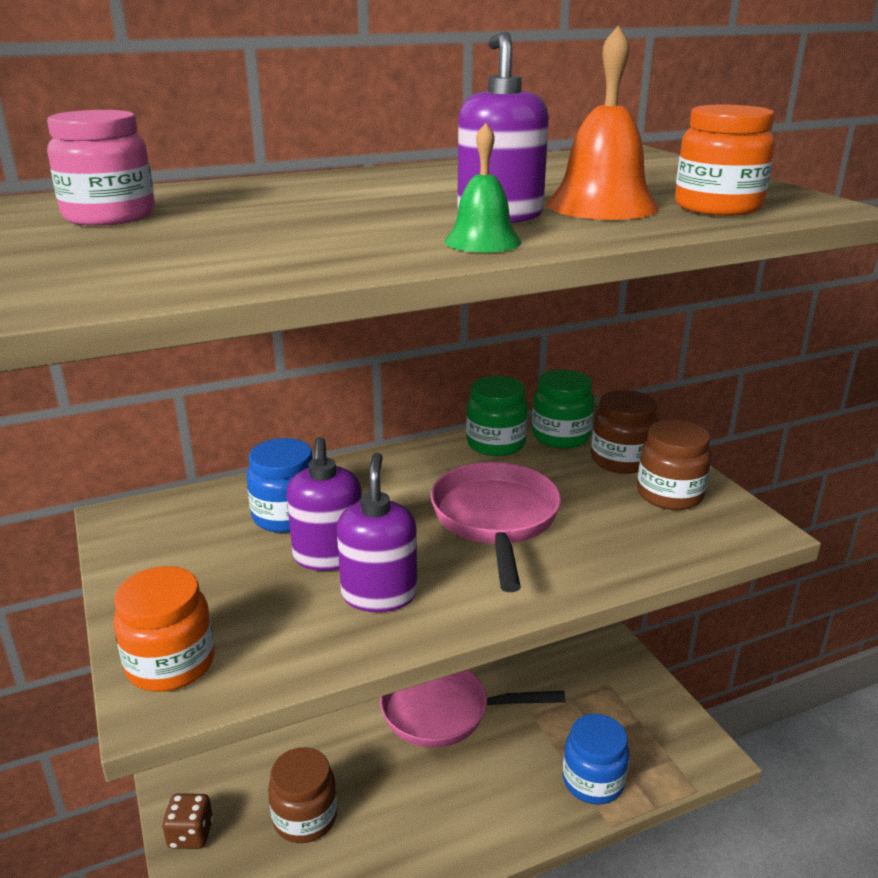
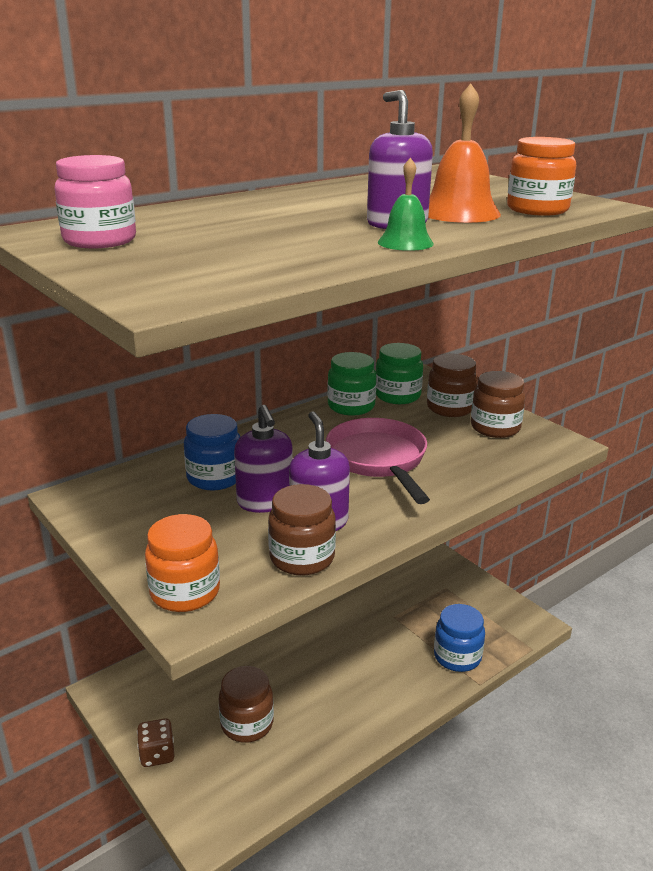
camera: 15 degrees left, 0 degrees up
(333, 641) = (302, 558): none -> brown jar
(443, 712) = (328, 628): pink pan -> none

